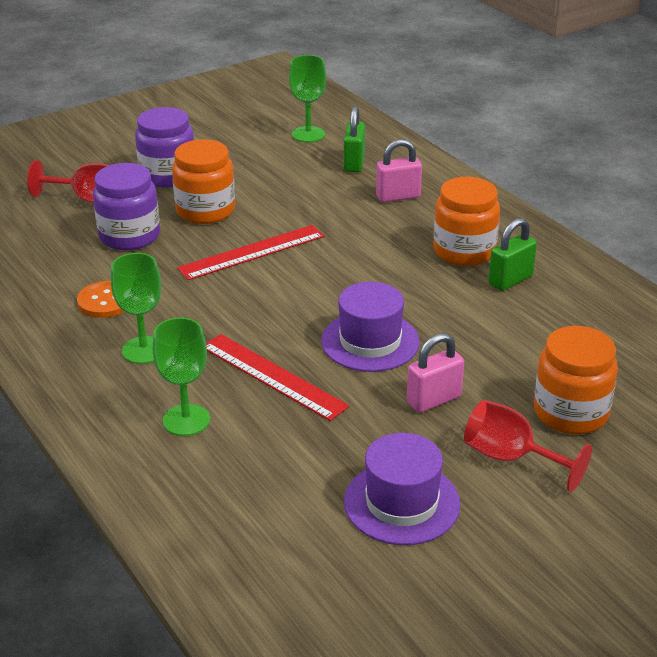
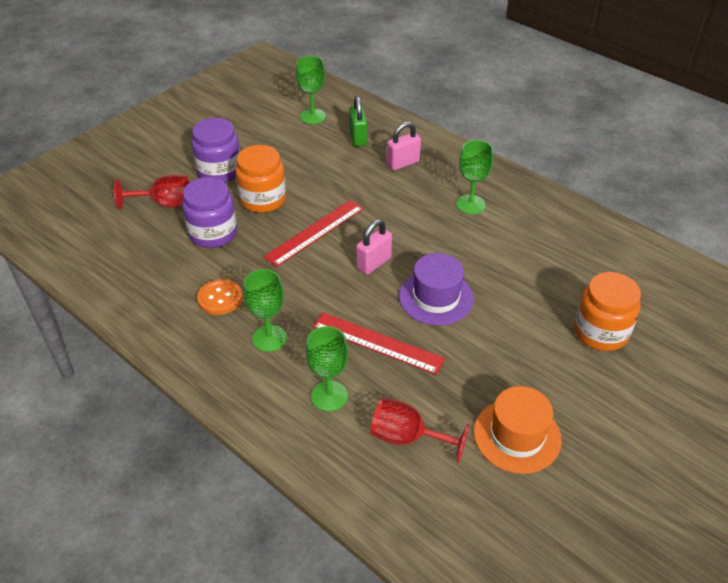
camera: 15 degrees left, 10 degrees up
(401, 503) = (517, 436): purple hat -> orange hat
(434, 400) = (502, 340): pink padlock -> pink padlock (374, 263)
(464, 251) = (470, 204): orange jar -> green goblet
(510, 280) = (513, 224): green padlock -> none
(511, 458) = (576, 380): red goblet -> red goblet (407, 438)

